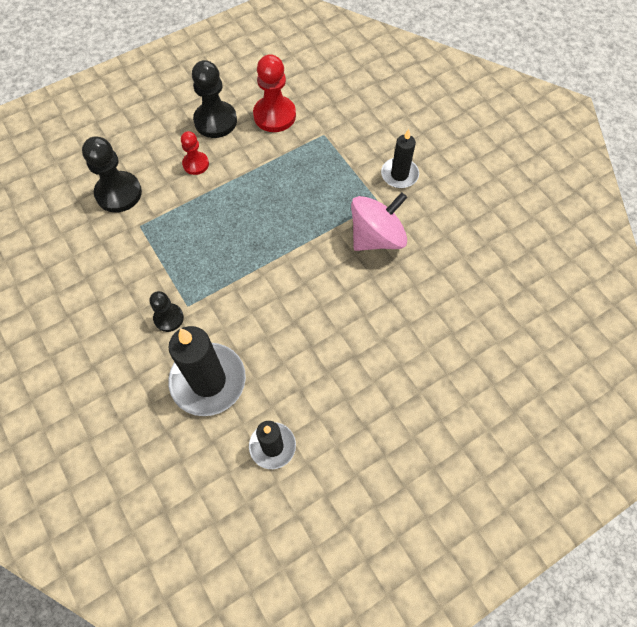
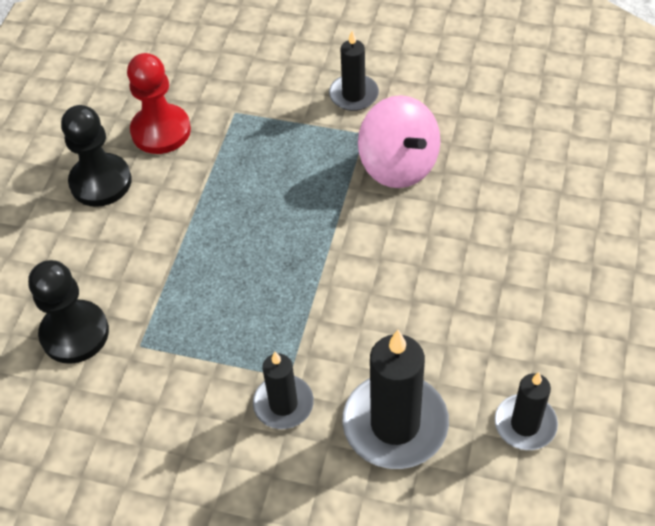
camera: 40 degrees left, 10 degrees down
(168, 318) = (283, 404): black pawn -> black candle
(196, 164) = (130, 239): red pawn -> none
(376, 237) = (398, 165): pink spinning top -> pink spinning top turned 135 degrees clockwise

